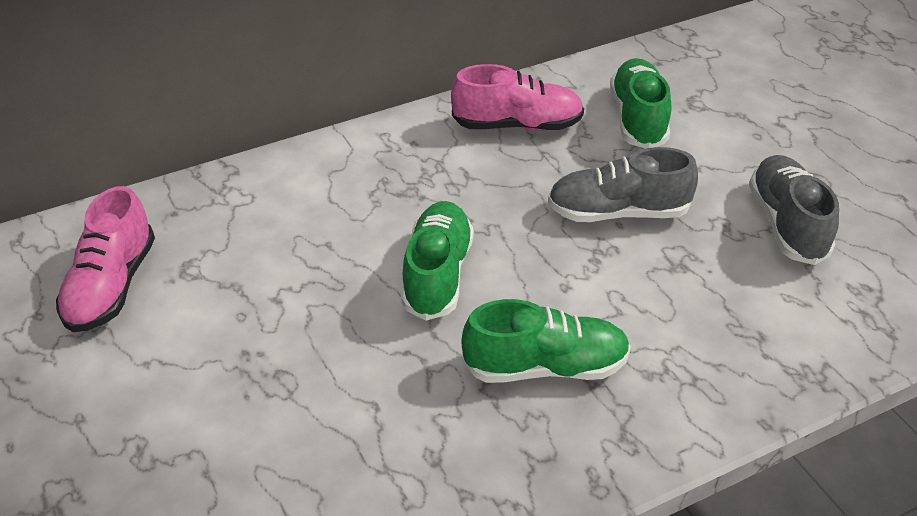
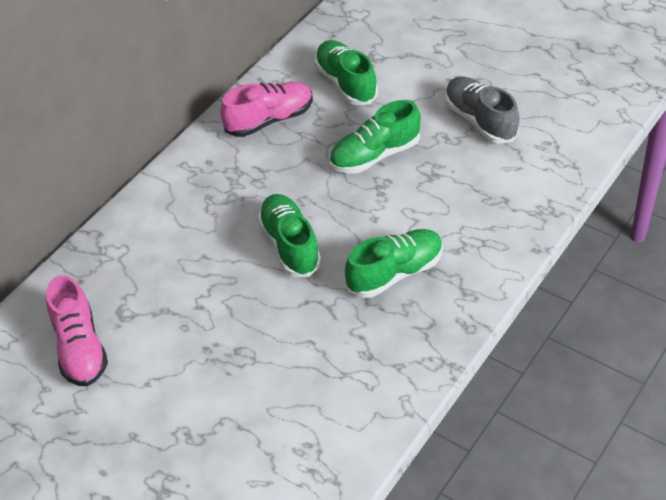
camera: 25 degrees left, 5 degrees up
(618, 212) = (375, 155): grey shoe -> green shoe

